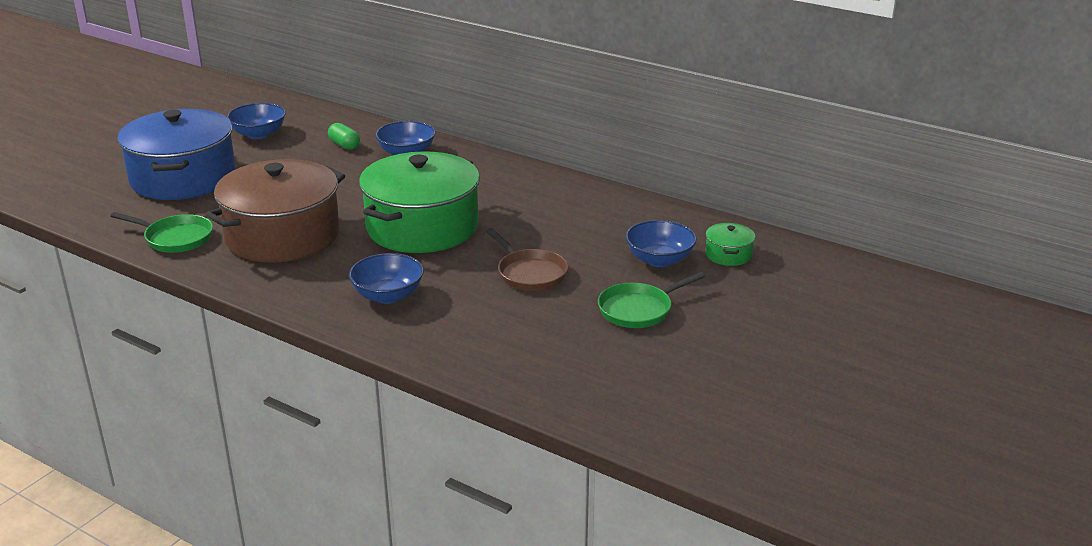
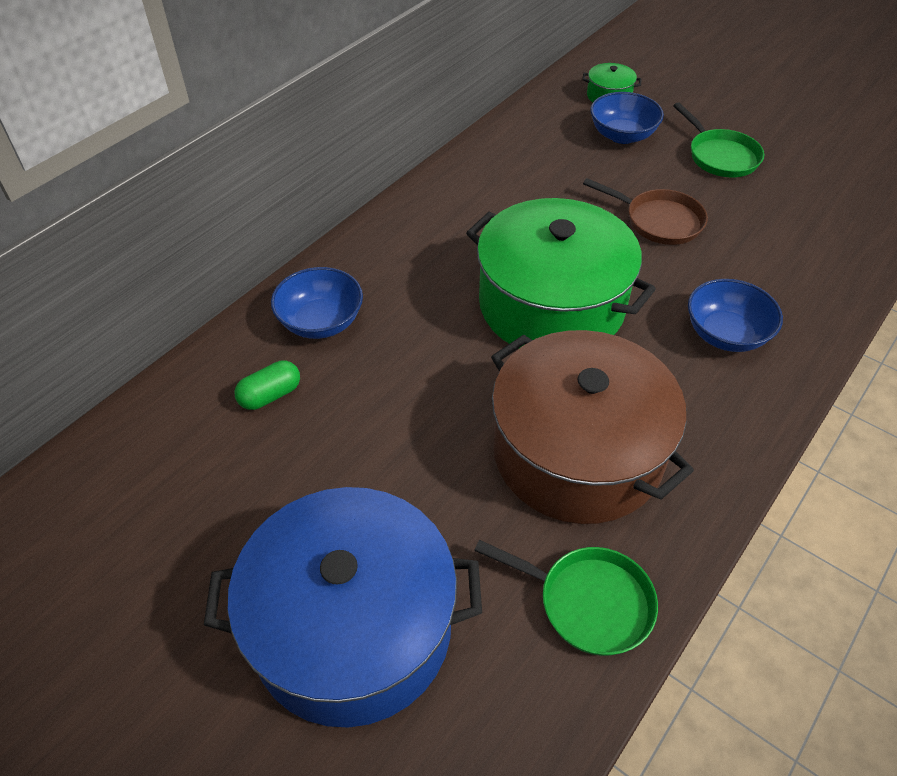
camera: 85 degrees left, 20 degrees up
(175, 238) = (588, 602): green pan -> green pan turned 90 degrees clockwise
(258, 134) = (184, 523): blue bowl -> none
(529, 273) = (658, 221): brown pan -> brown pan turned 60 degrees clockwise

